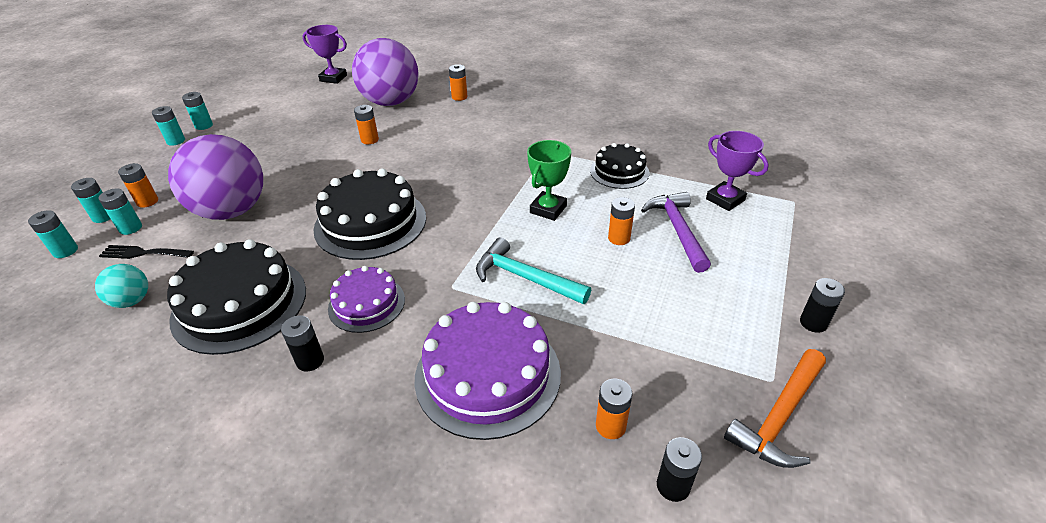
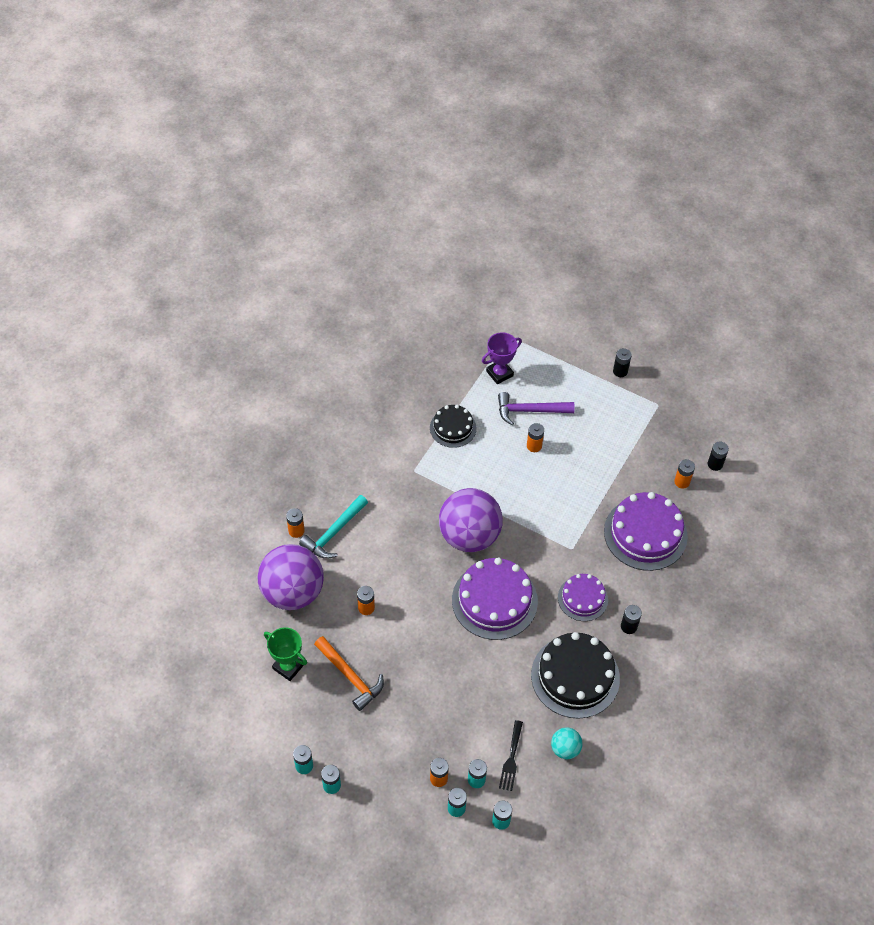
camera: 85 degrees left, 15 degrees up
(232, 211) = (463, 705): purple ball -> purple ball (469, 536)
(333, 78) = (219, 652): purple trophy -> none
(370, 223) = (494, 600): black cake -> purple cake
(525, 278) = (568, 506): turquoise hammer -> turquoise hammer (334, 532)
(548, 209) = (495, 482): green trophy -> green trophy (288, 666)
(780, 416) = (680, 410): orange hammer -> orange hammer (350, 676)

